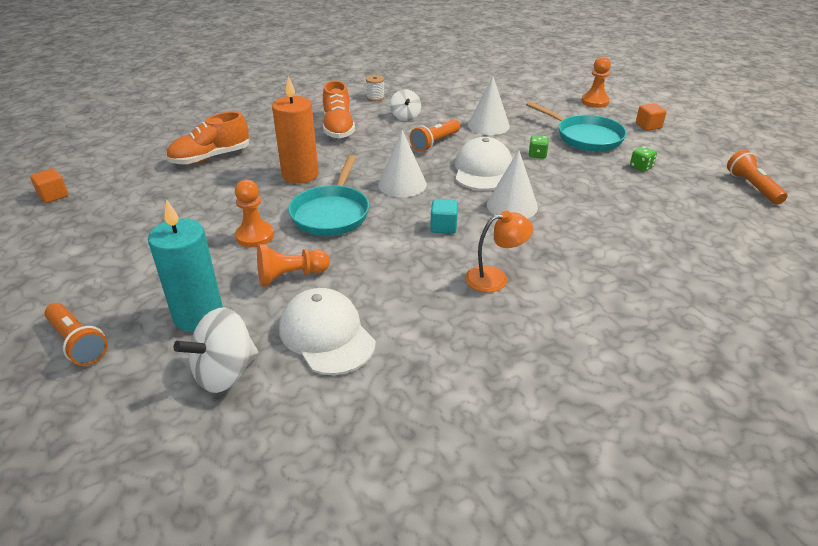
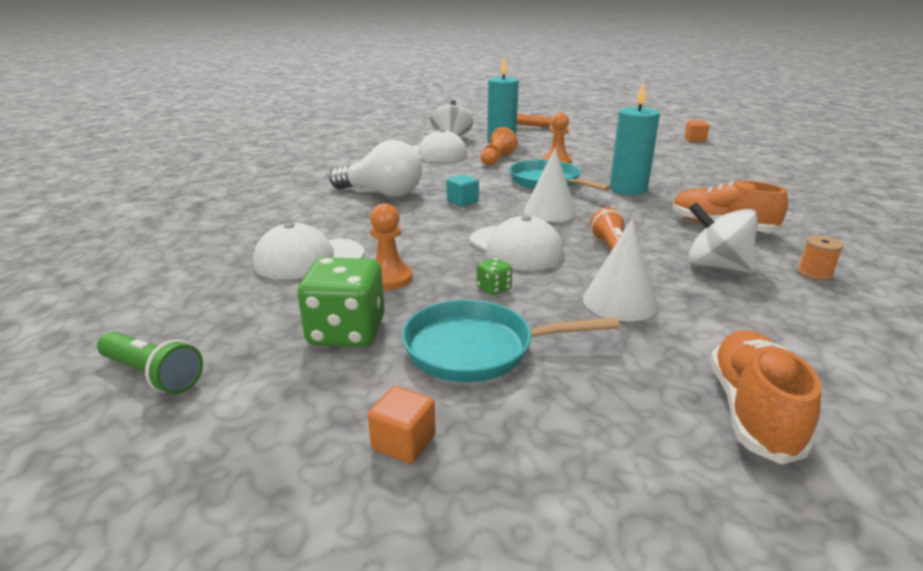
camera: 135 degrees right, 10 degrees down
(211, 157) = (707, 175): orange shoe -> orange shoe (752, 411)
(300, 175) = (628, 189): orange candle -> turquoise candle
(375, 97) = (814, 274): white spool -> orange spool
(405, 117) = (716, 266): white spinning top -> white spinning top, size x1.53
(495, 278) = (382, 193): orange lamp -> white light bulb
(512, 206) = (436, 231): white cone -> none
(595, 102) = (583, 467): orange pawn -> orange pawn (389, 278)
(631, 224) = (308, 259): none -> white cap
(641, 167) = (346, 332): green dice -> green dice, size x2.20
(752, 187) = (152, 375): orange flashlight -> green flashlight

